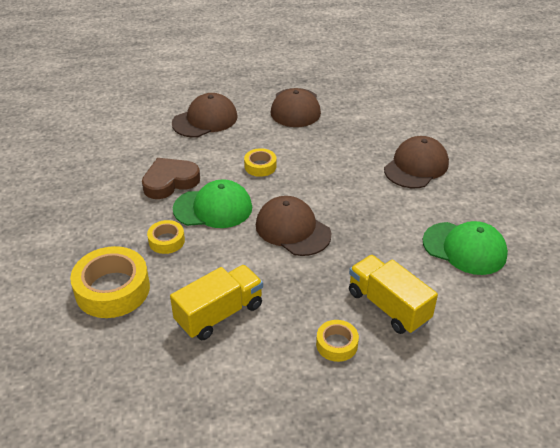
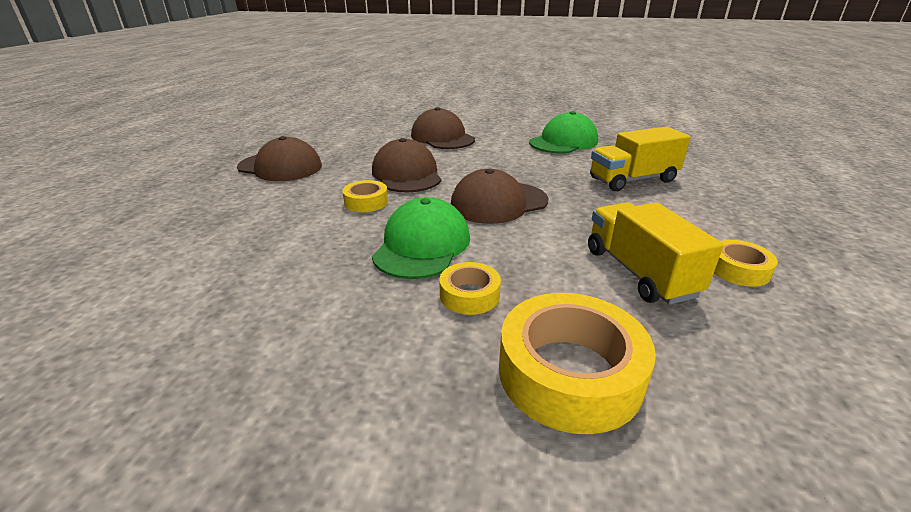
camera: 70 degrees left, 10 degrees down
(170, 182) = (329, 272): brown heart -> none
(205, 120) = (217, 222): brown cap -> brown cap (406, 174)
(337, 344) = (688, 210): yellow tape -> yellow tape (738, 270)

